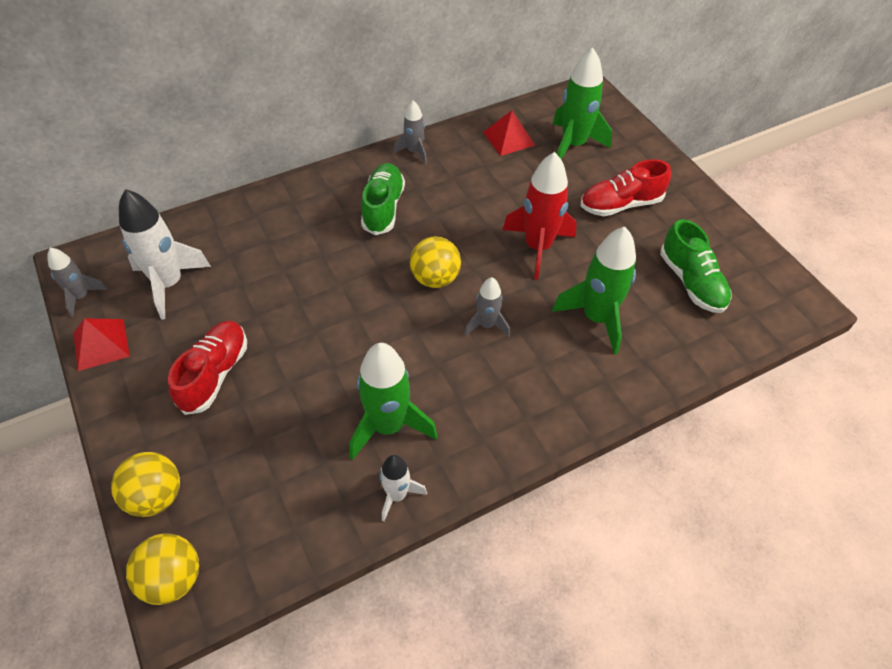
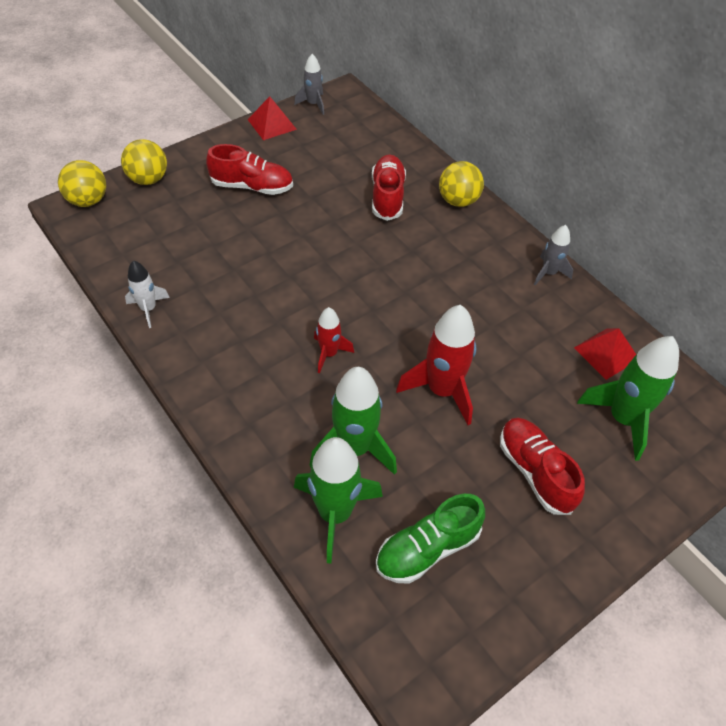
camera: 80 degrees right, 0 degrees up
(169, 284) = (335, 144): white rocket -> none
(276, 249) = (387, 196): none -> red shoe
(383, 208) = (459, 259): green shoe -> none
(388, 426) = (212, 295): green rocket -> green rocket (335, 513)
(435, 278) = (378, 309): yellow ball -> yellow ball (458, 201)
(486, 325) = (329, 354): grey rocket -> red rocket

